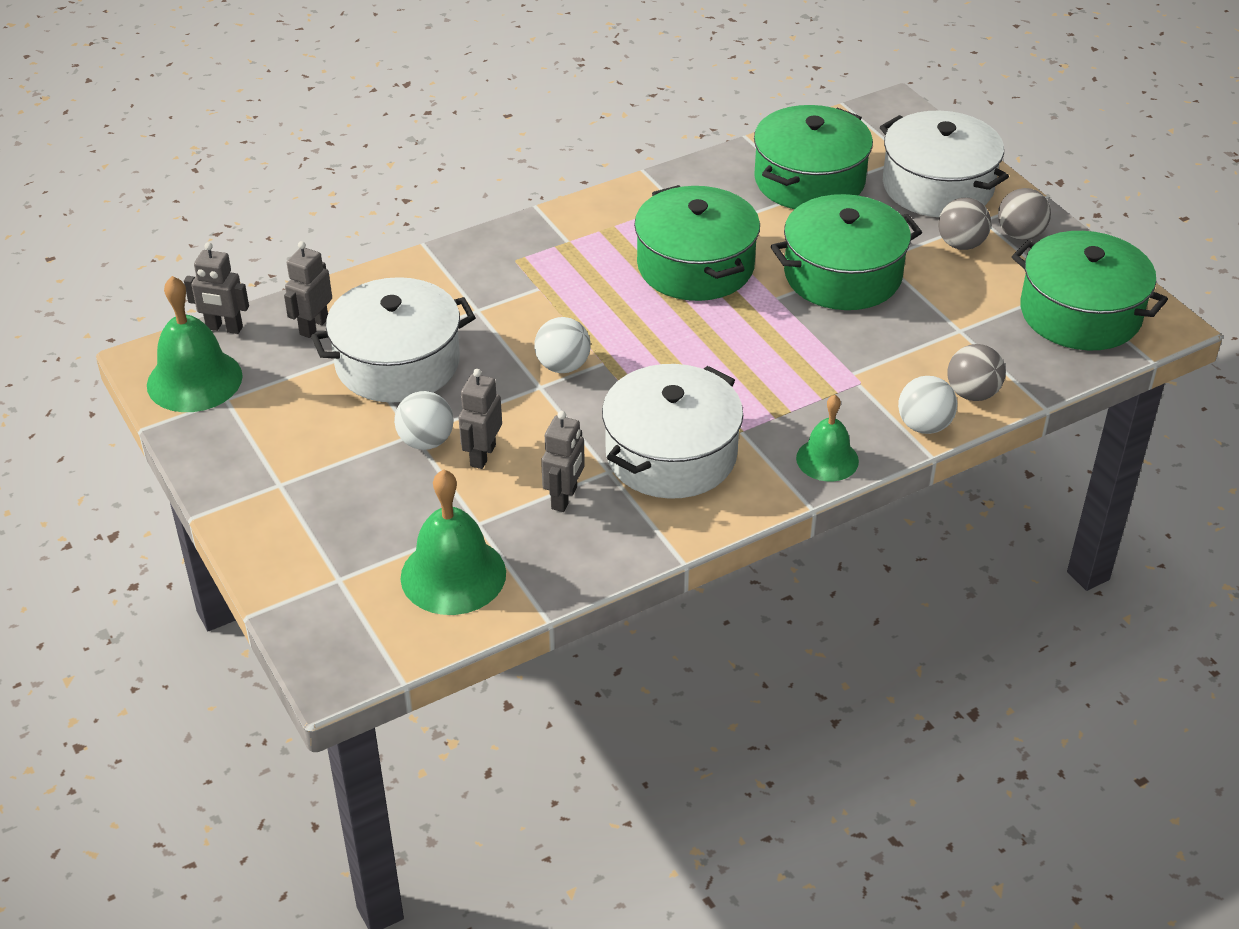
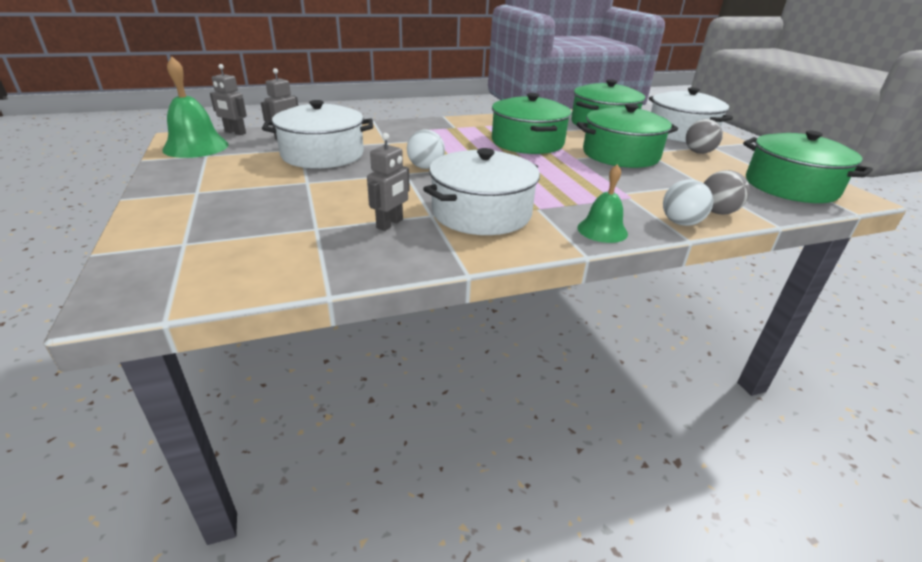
camera: 10 degrees right, 10 degrees down
(426, 441) = (312, 186): white ball -> none
(453, 575) = (273, 253): green bell -> none
(482, 455) = (345, 196): grey robot -> none
(1020, 235) = (737, 153): grey ball -> none

